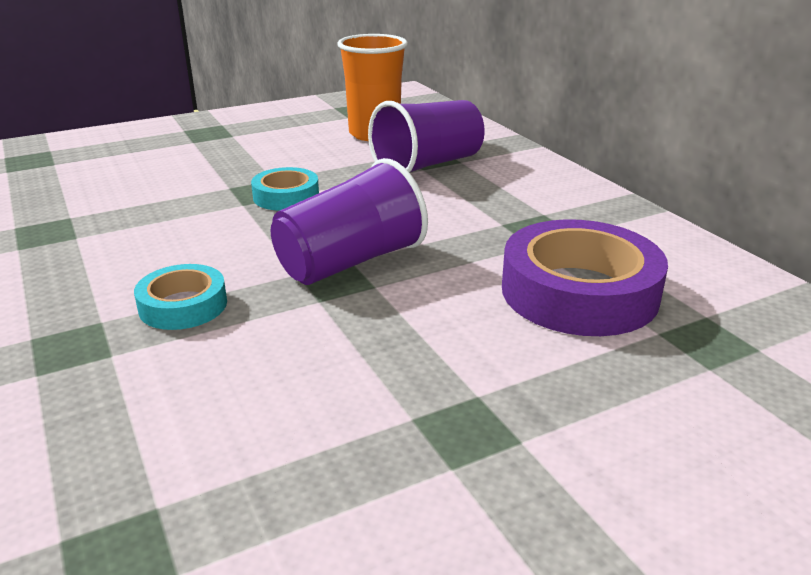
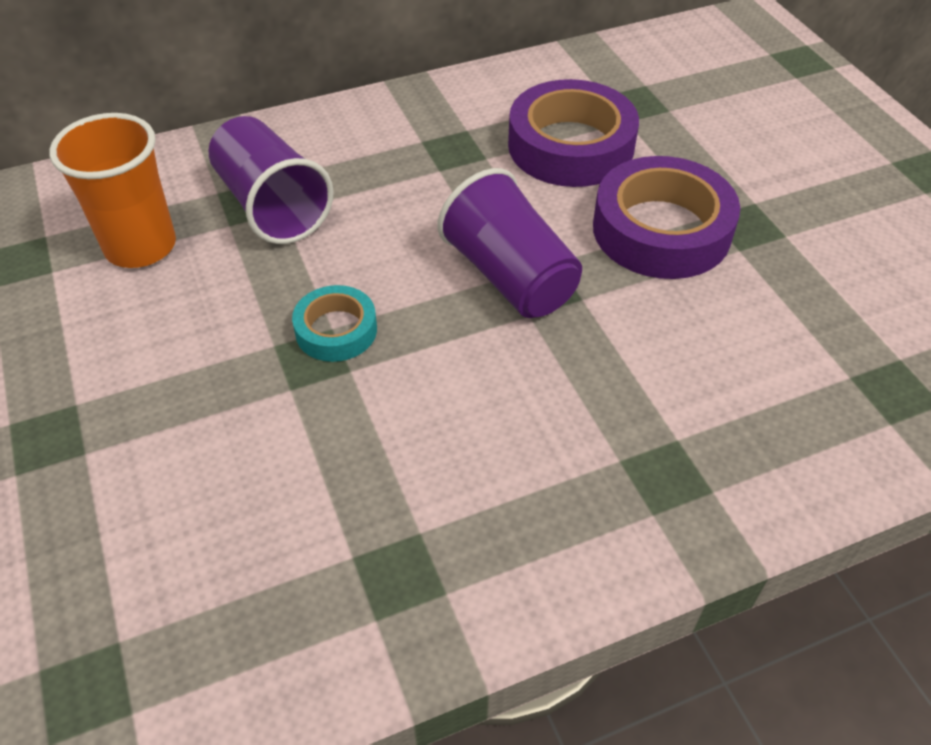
camera: 85 degrees left, 20 degrees up
(183, 305) = (591, 397): turquoise tape -> none
(439, 353) = (661, 230): none -> purple tape

